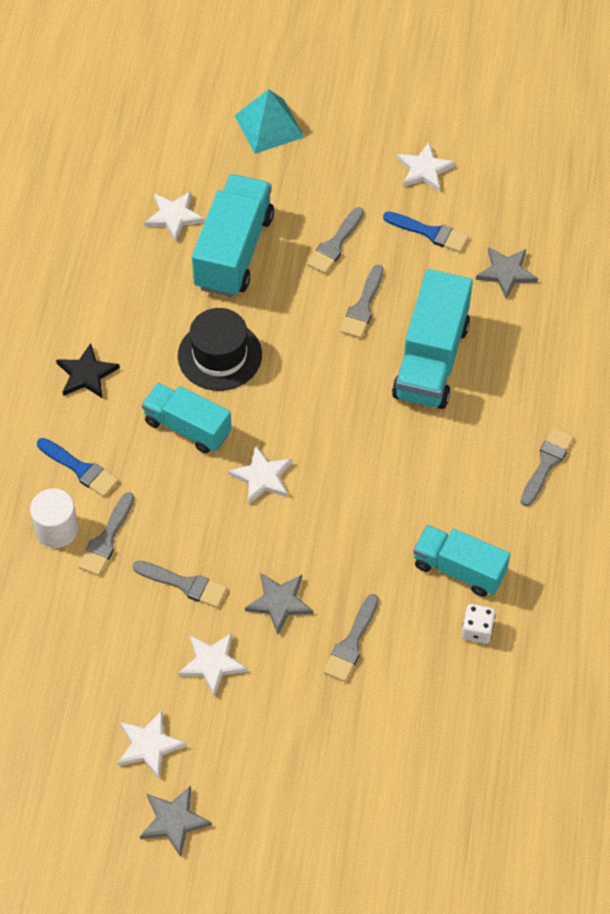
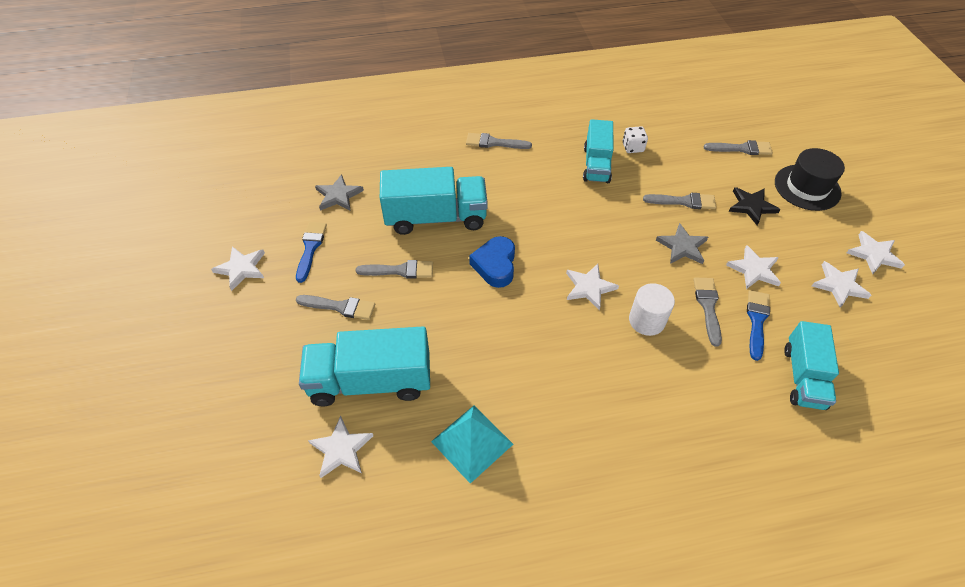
camera: 110 degrees left, 5 degrees down
(57, 529) = (723, 416): white cylinder -> white cylinder (646, 320)
(80, 469) = (656, 421): blue brush -> blue brush (757, 321)
(86, 374) = (558, 457): black star -> black star (751, 206)
(107, 538) = (706, 374): grey brush -> grey brush (741, 149)
(174, 821) = (873, 254): grey star -> white star
(187, 427) = (572, 353): turquoise truck -> turquoise truck (803, 377)
(219, 355) = (489, 354): black hat -> black hat (807, 187)
(269, 126) = (203, 402): turquoise pyramid -> turquoise pyramid (472, 442)
(333, 397) = (495, 265): none -> blue heart

